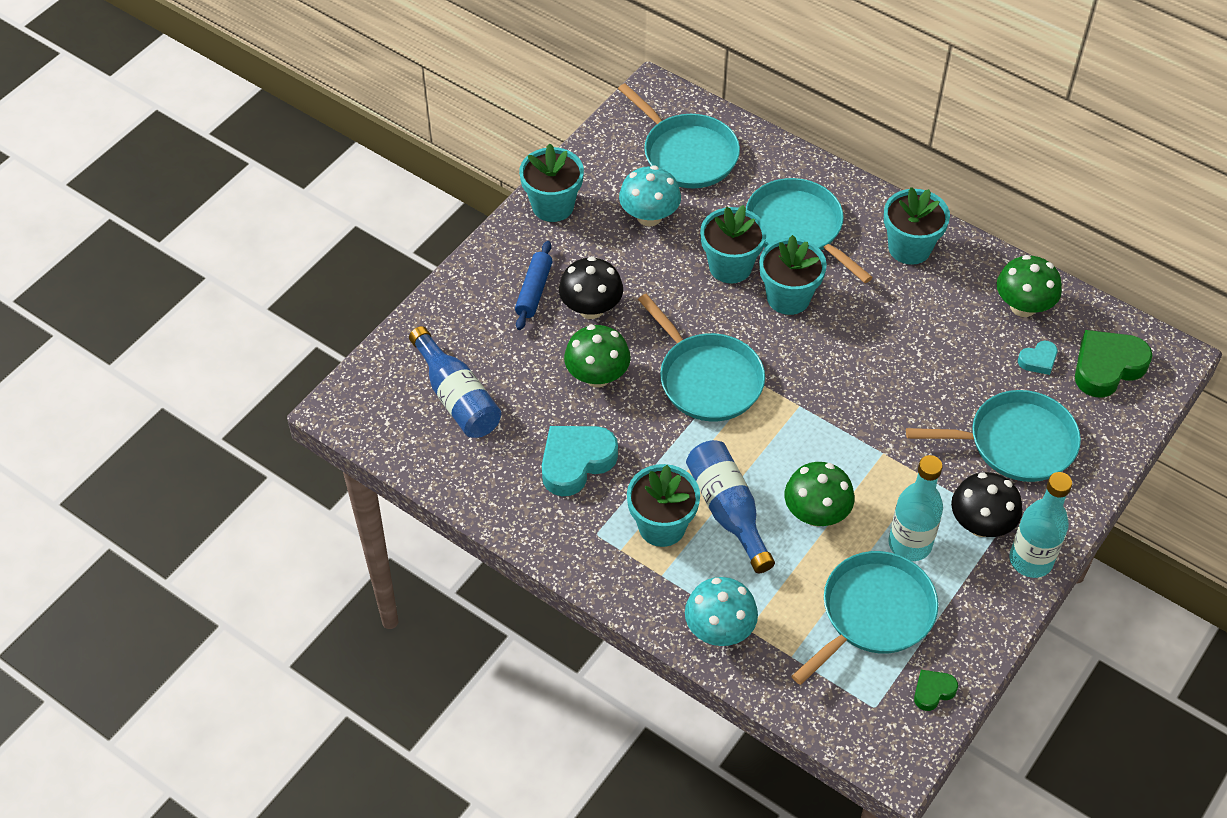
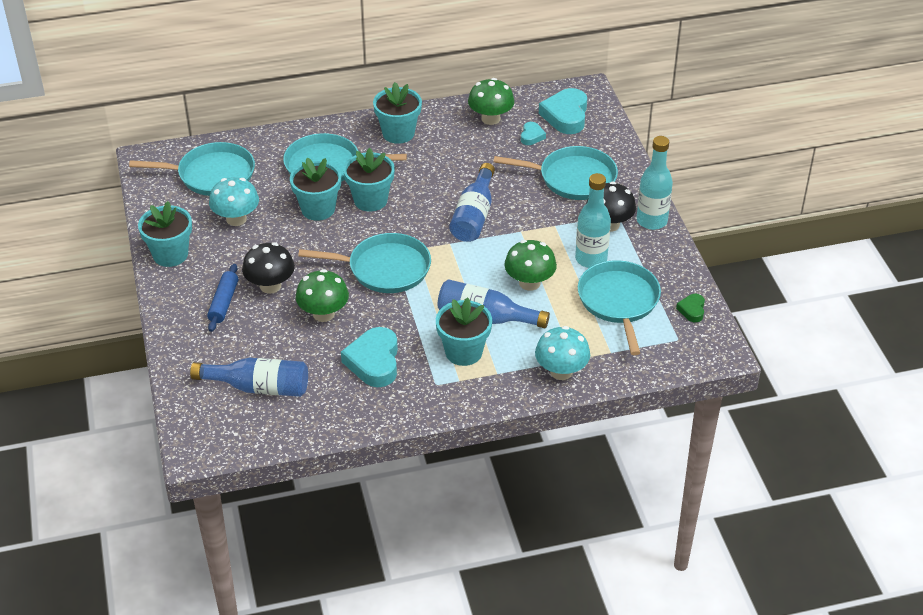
camera: 50 degrees left, 10 degrees down
(534, 291) = (223, 303): blue rolling pin -> blue rolling pin turned 45 degrees clockwise
(861, 397) = (474, 216): none -> blue bottle
(1015, 442) = (573, 178): turquoise pan -> turquoise pan turned 60 degrees clockwise
(1107, 367) = (566, 115): green heart -> turquoise heart

